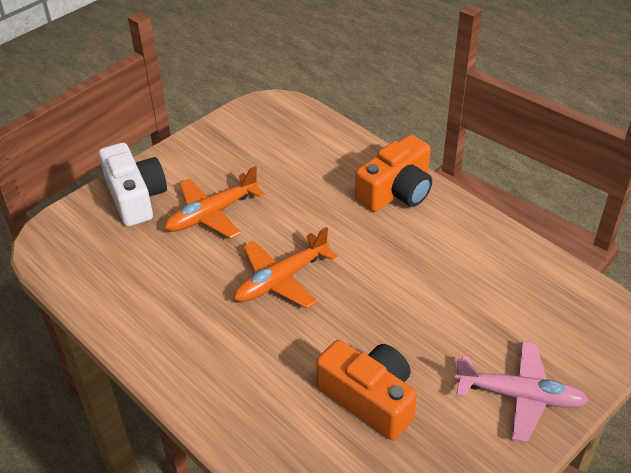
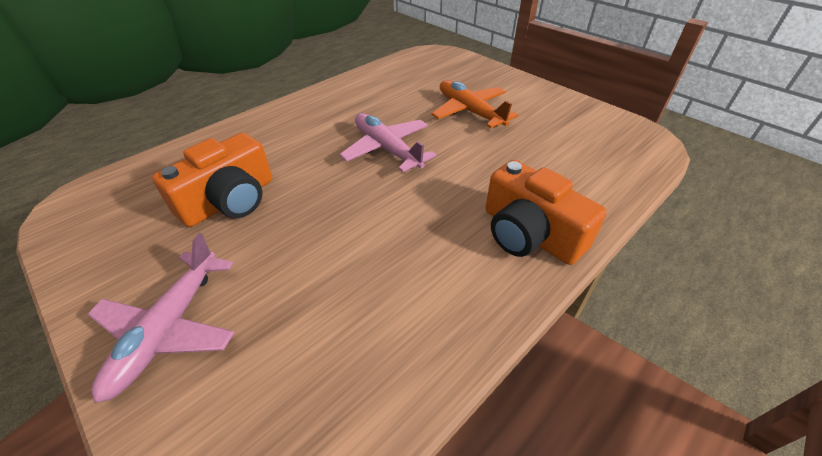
camera: 90 degrees right, 0 degrees up
(135, 197) = (485, 78): white camera -> none
(282, 279) = (387, 149): orange plane -> pink plane

